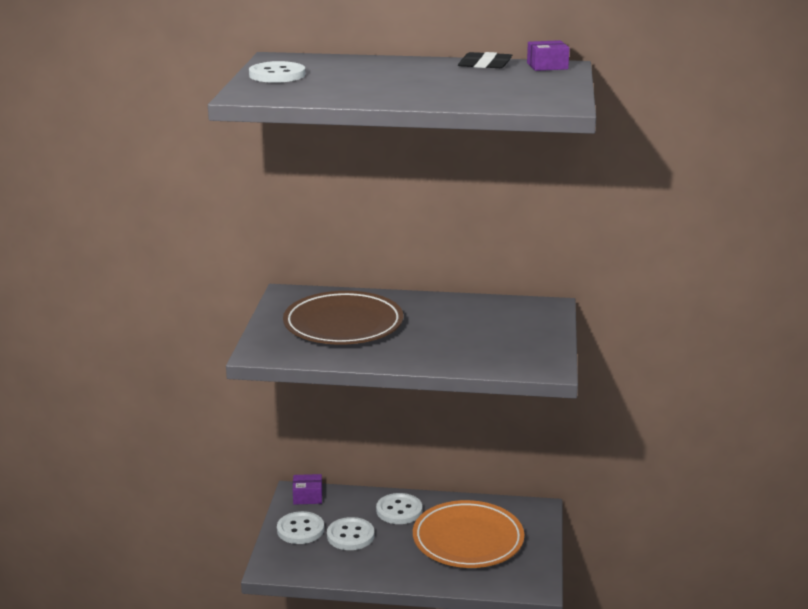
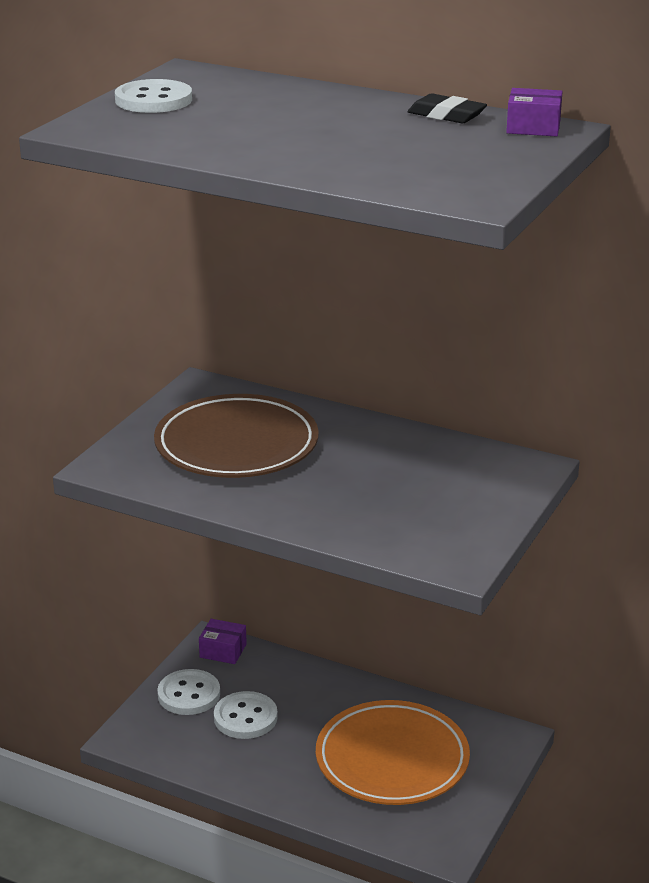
camera: 20 degrees right, 5 degrees up
(399, 510) = (326, 696): white button -> none

